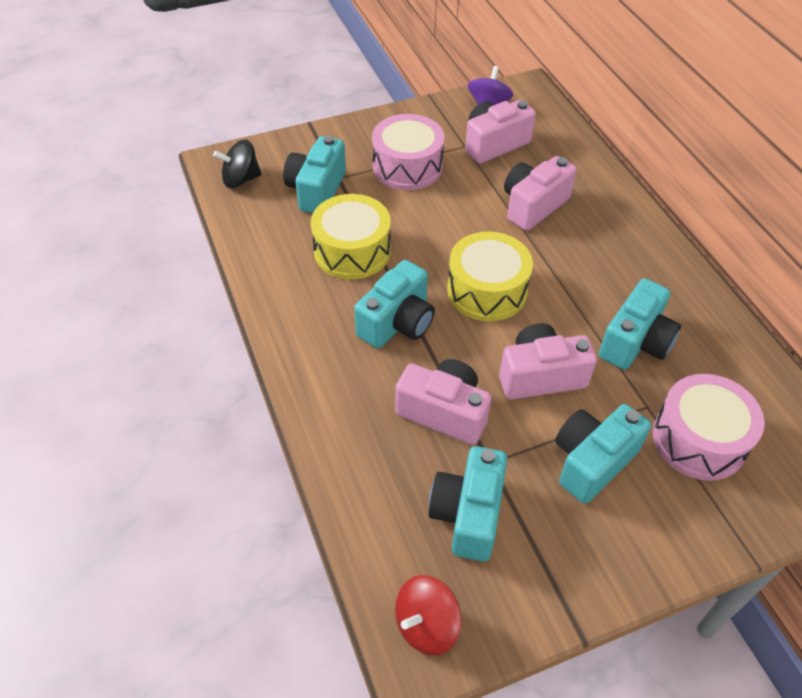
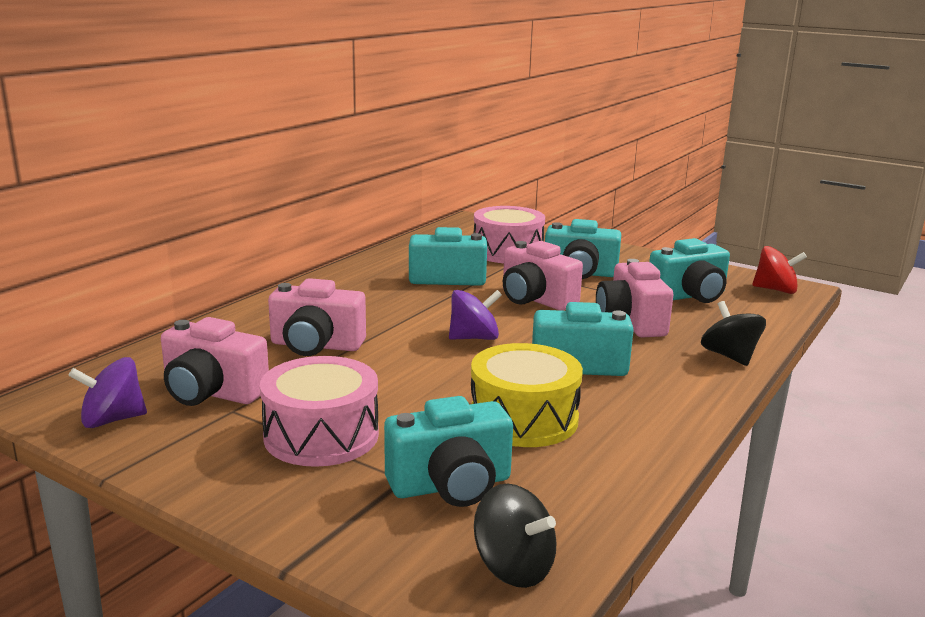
camera: 125 degrees left, 30 degrees down
(330, 429) = (729, 356): none -> black spinning top
(487, 290) = (474, 338): yellow drum -> purple spinning top

